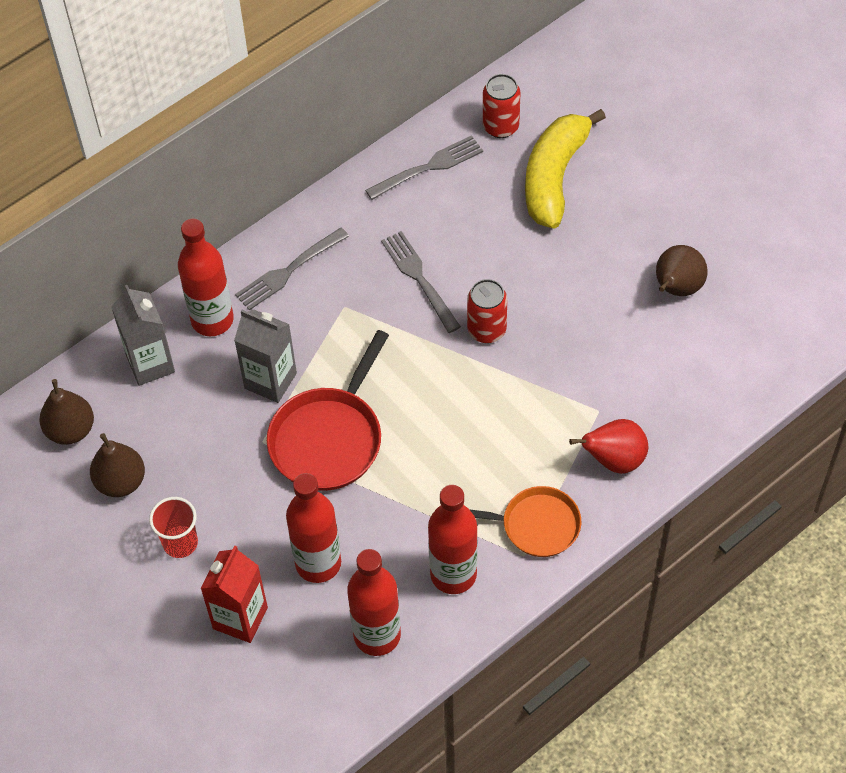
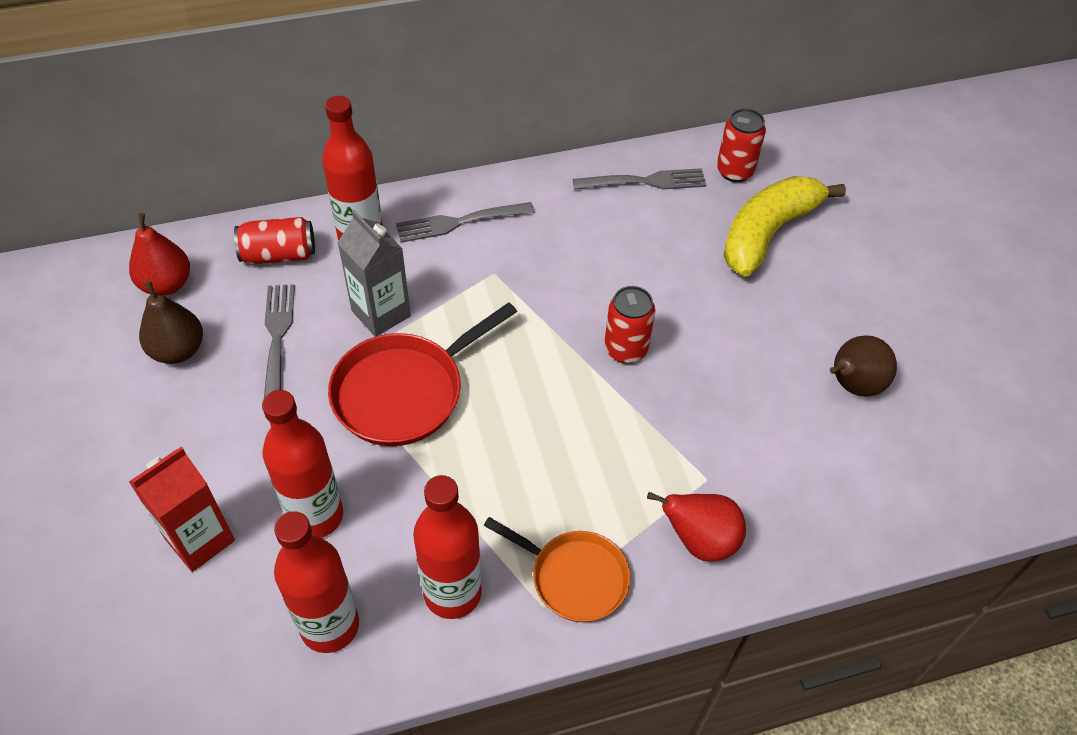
camera: 20 degrees right, 5 degrees down
(71, 430) = (166, 284): brown pear -> red pear
(150, 364) = (279, 255): grey carton -> red can
(180, 543) = (193, 434): red cup -> none
(420, 279) = (582, 276): grey fork -> grey fork (277, 339)

